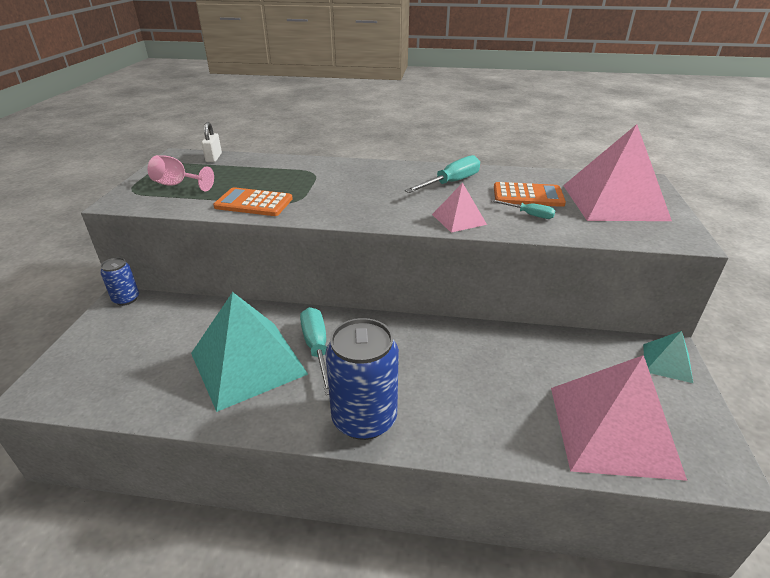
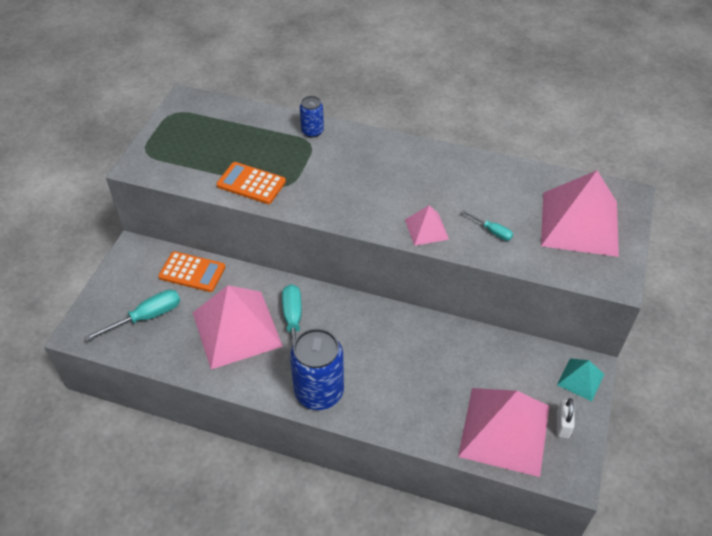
camera: 10 degrees right, 15 degrees up
(126, 299) = (138, 247): blue can -> blue can (312, 131)
(177, 185) = (185, 148): pink goblet -> none
(214, 158) = (218, 107): white padlock -> white padlock (562, 425)
(248, 363) = (237, 329): turquoise pyramid -> pink pyramid
(451, 182) = (437, 175): turquoise screwdriver -> turquoise screwdriver (146, 317)
(528, 196) = (502, 204): orange calculator -> orange calculator (192, 272)

